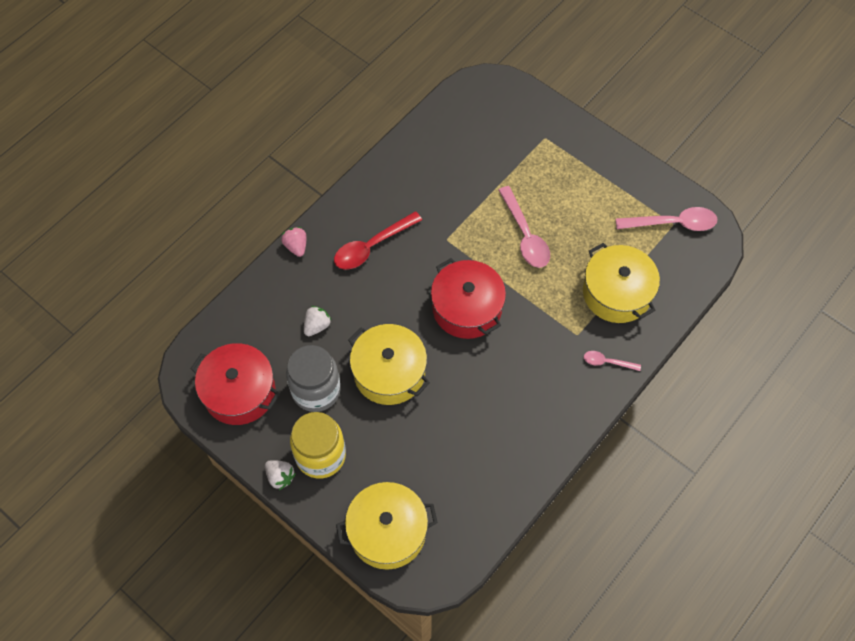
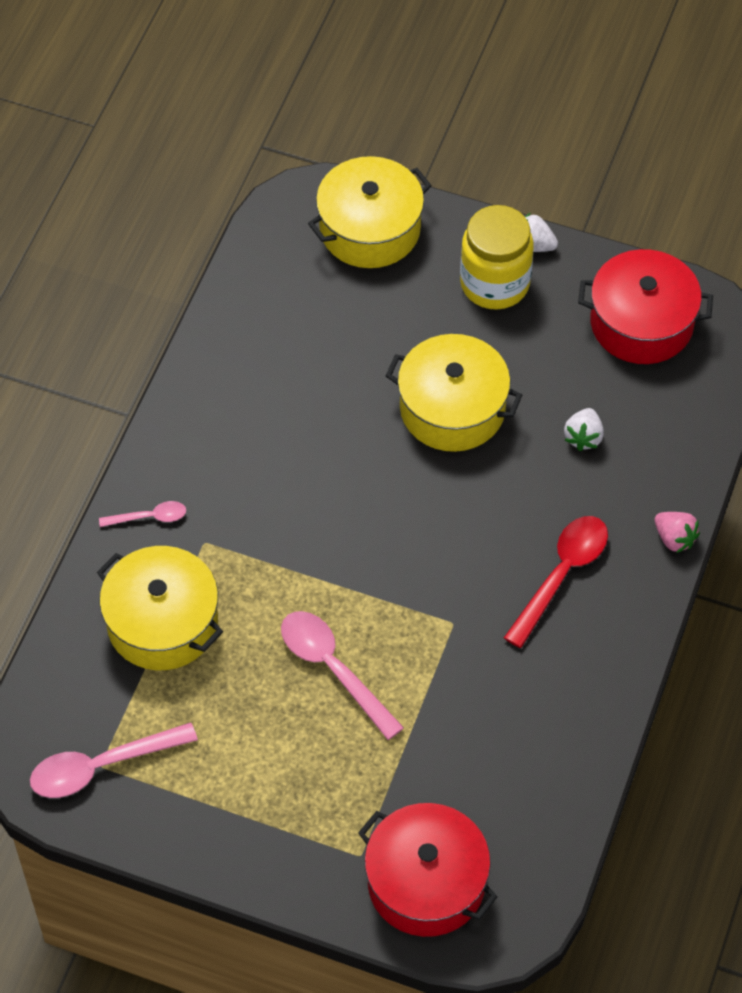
camera: 160 degrees right, 5 degrees down
(316, 390) = (541, 356): grey jar -> none
(467, 308) = (379, 529): red pot -> red pot (426, 883)

